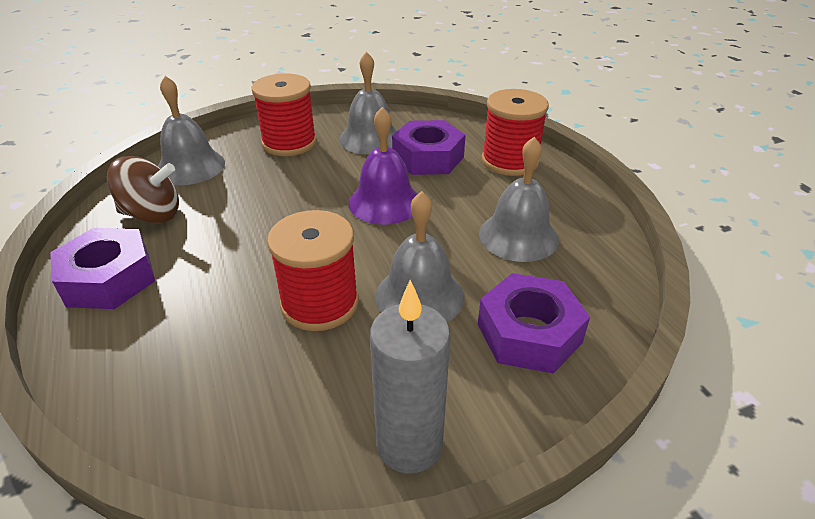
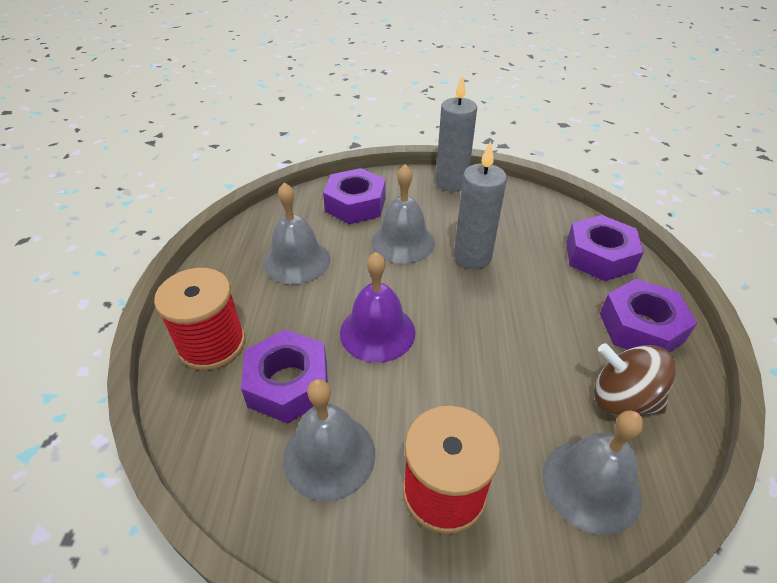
camera: 155 degrees left, 5 degrees up
(134, 362) = (599, 256): none -> purple nut
(320, 303) = (472, 257): red spool -> grey candle

